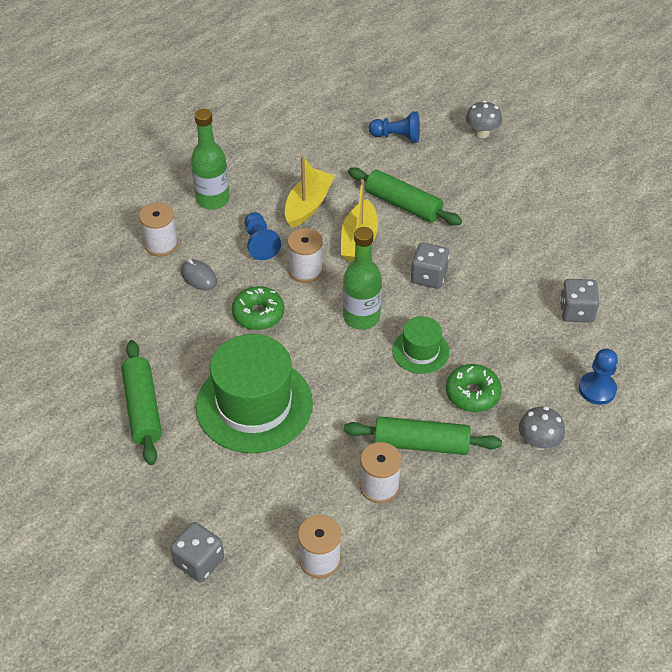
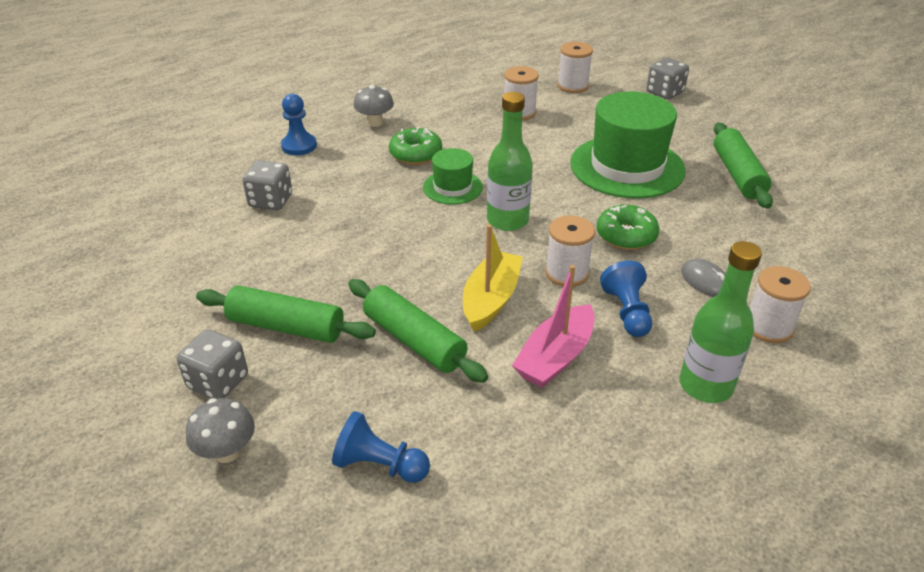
camera: 170 degrees left, 10 degrees down
(308, 205) = (555, 357): yellow boat -> pink boat
(421, 444) = (476, 130): green rolling pin -> green rolling pin (286, 327)
(428, 276) = (416, 250): grey dice -> grey dice (218, 382)

